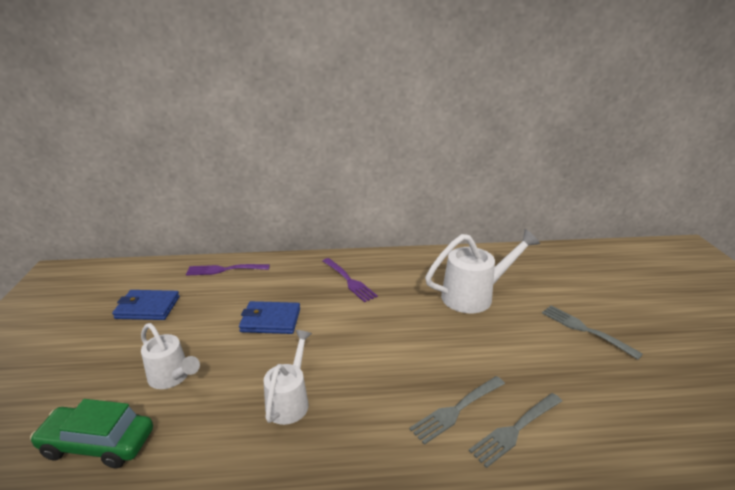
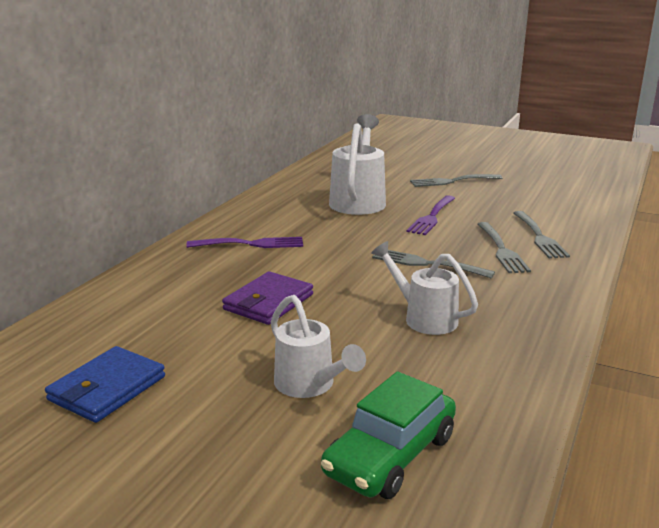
camera: 60 degrees left, 5 degrees down
(172, 377) = (309, 385): white watering can -> white watering can turned 75 degrees clockwise
(224, 270) = (96, 312): purple fork -> purple fork (432, 217)
(270, 320) = (268, 302): blue wallet -> purple wallet
(386, 372) = (426, 264): none -> grey fork

